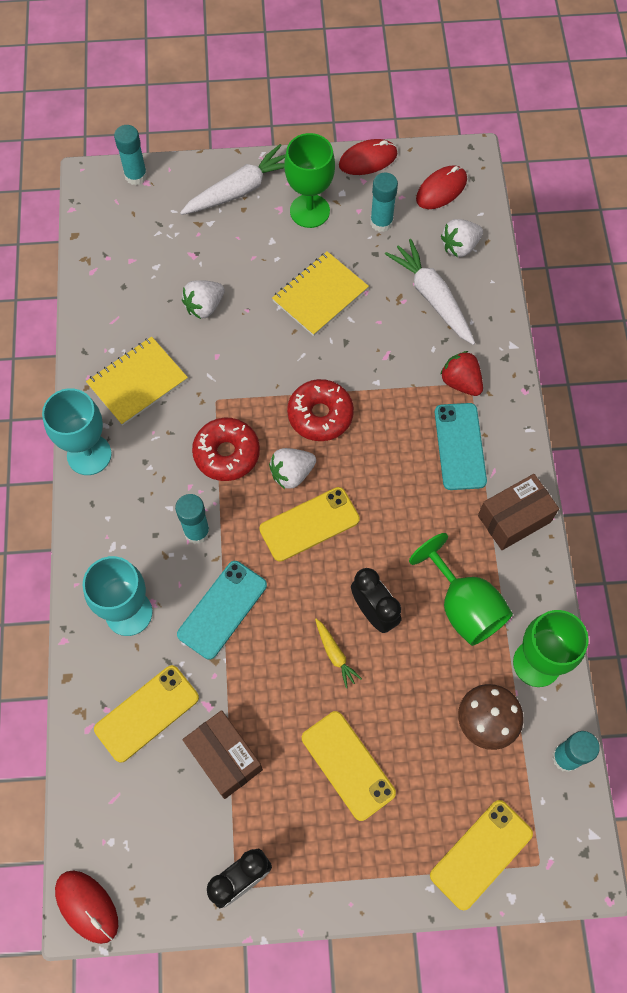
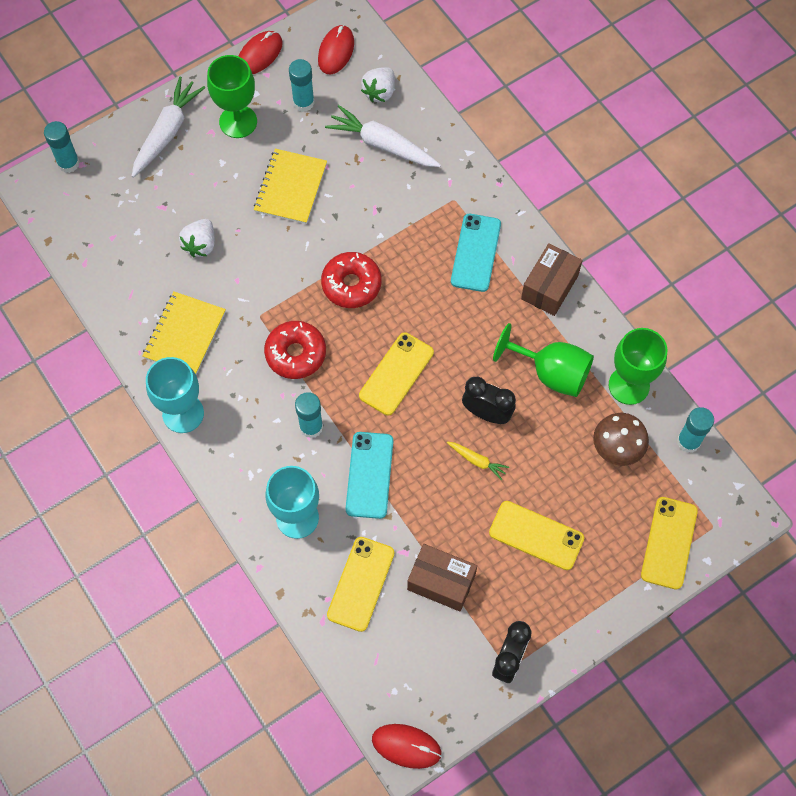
camera: 30 degrees left, 0 degrees up
(292, 474) = (358, 342): white strawberry -> none
(460, 446) = (475, 253): turquoise phone -> turquoise phone turned 45 degrees clockwise
(461, 382) = (446, 202): red strawberry -> none

